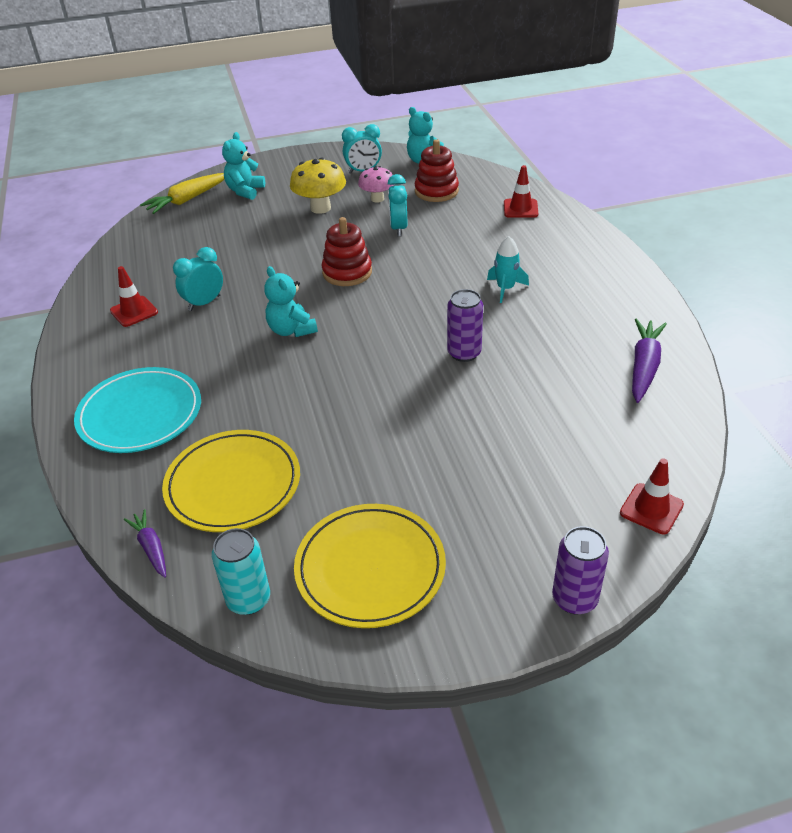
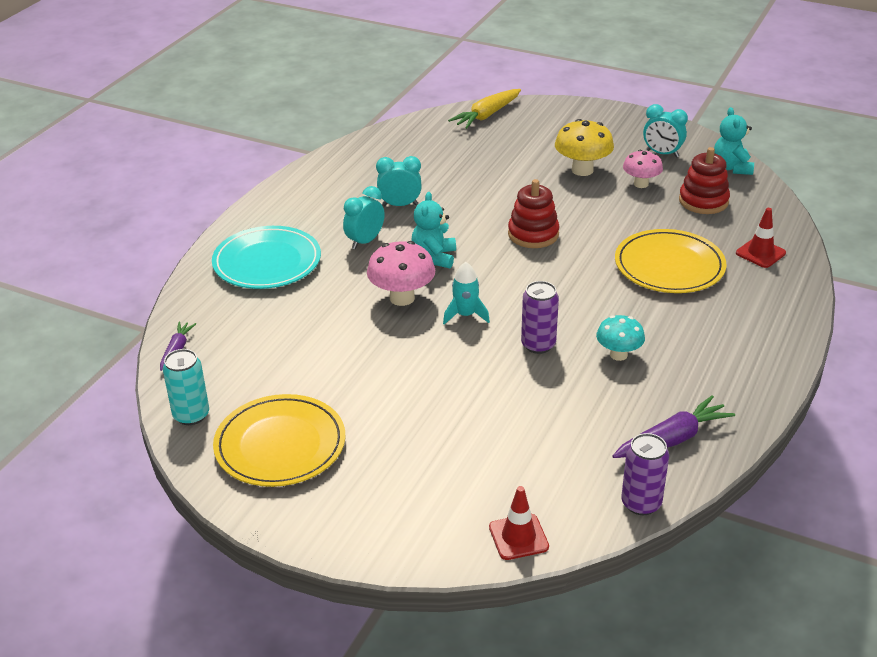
camera: 40 degrees right, 5 degrees down
(134, 311) = (346, 187): red traffic cone -> none
(187, 200) = (486, 115): yellow carrot -> yellow carrot turned 45 degrees counterclockwise
(233, 484) = (266, 341): yellow plate -> yellow plate (669, 266)
(245, 191) = (540, 128): turquoise teddy bear -> none
(308, 377) = (402, 298): none -> pink mushroom
(398, 228) = (624, 218): turquoise clock -> turquoise clock (365, 241)
(505, 289) = (645, 314): turquoise rocket -> turquoise rocket (465, 315)
(528, 328) = (618, 354): none -> turquoise mushroom
(574, 599) = (379, 551): purple can -> purple can (641, 503)

